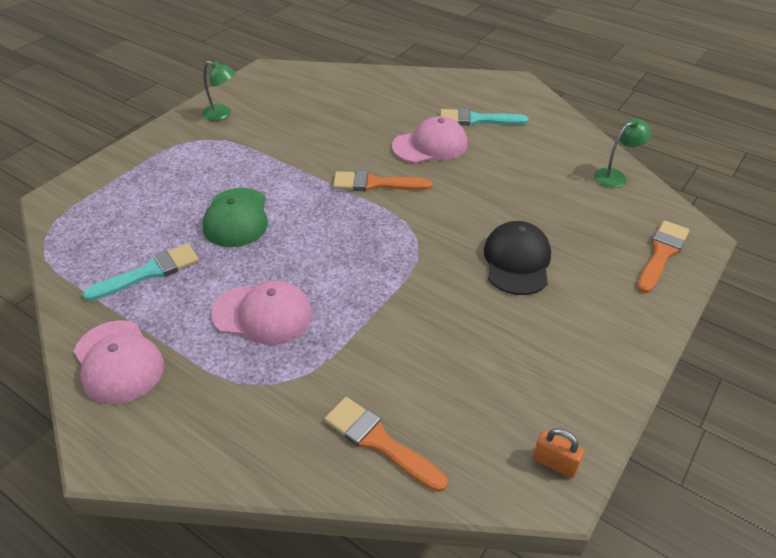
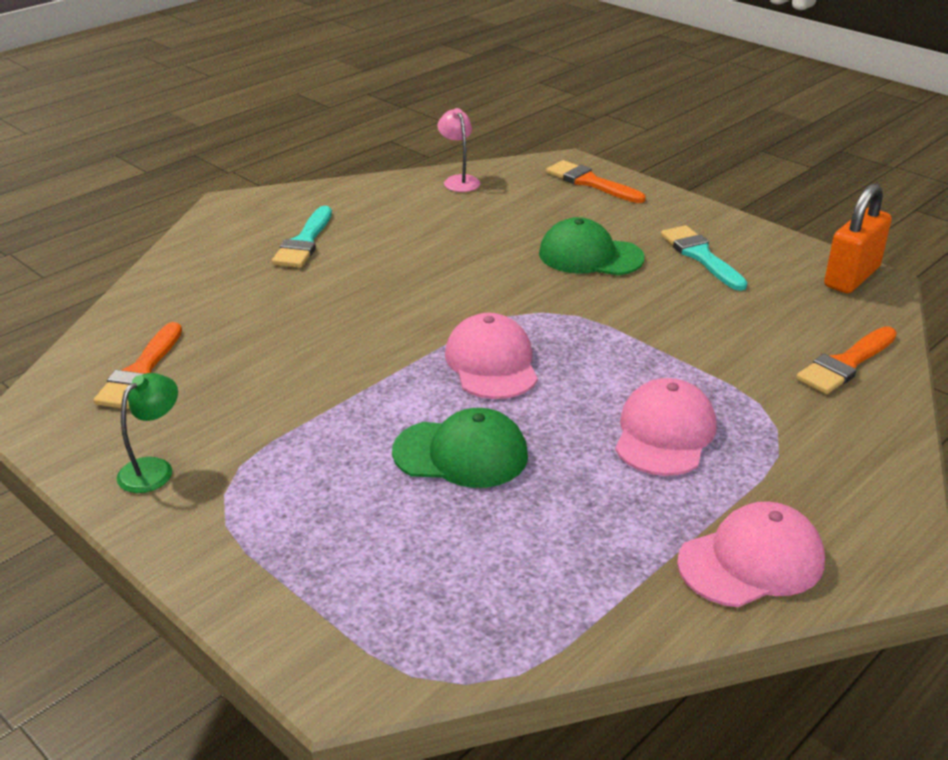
camera: 80 degrees left, 10 degrees down
(149, 272) = (571, 540): turquoise brush -> turquoise brush (700, 256)
(375, 184) = (420, 330): orange brush -> orange brush (140, 372)
(430, 145) = (348, 281): pink cap -> pink cap (491, 363)
(517, 261) = (590, 256): black cap -> green cap
(554, 463) = (851, 277): orange padlock -> orange padlock, size x1.91
(615, 176) = (459, 180): green lamp -> pink lamp

